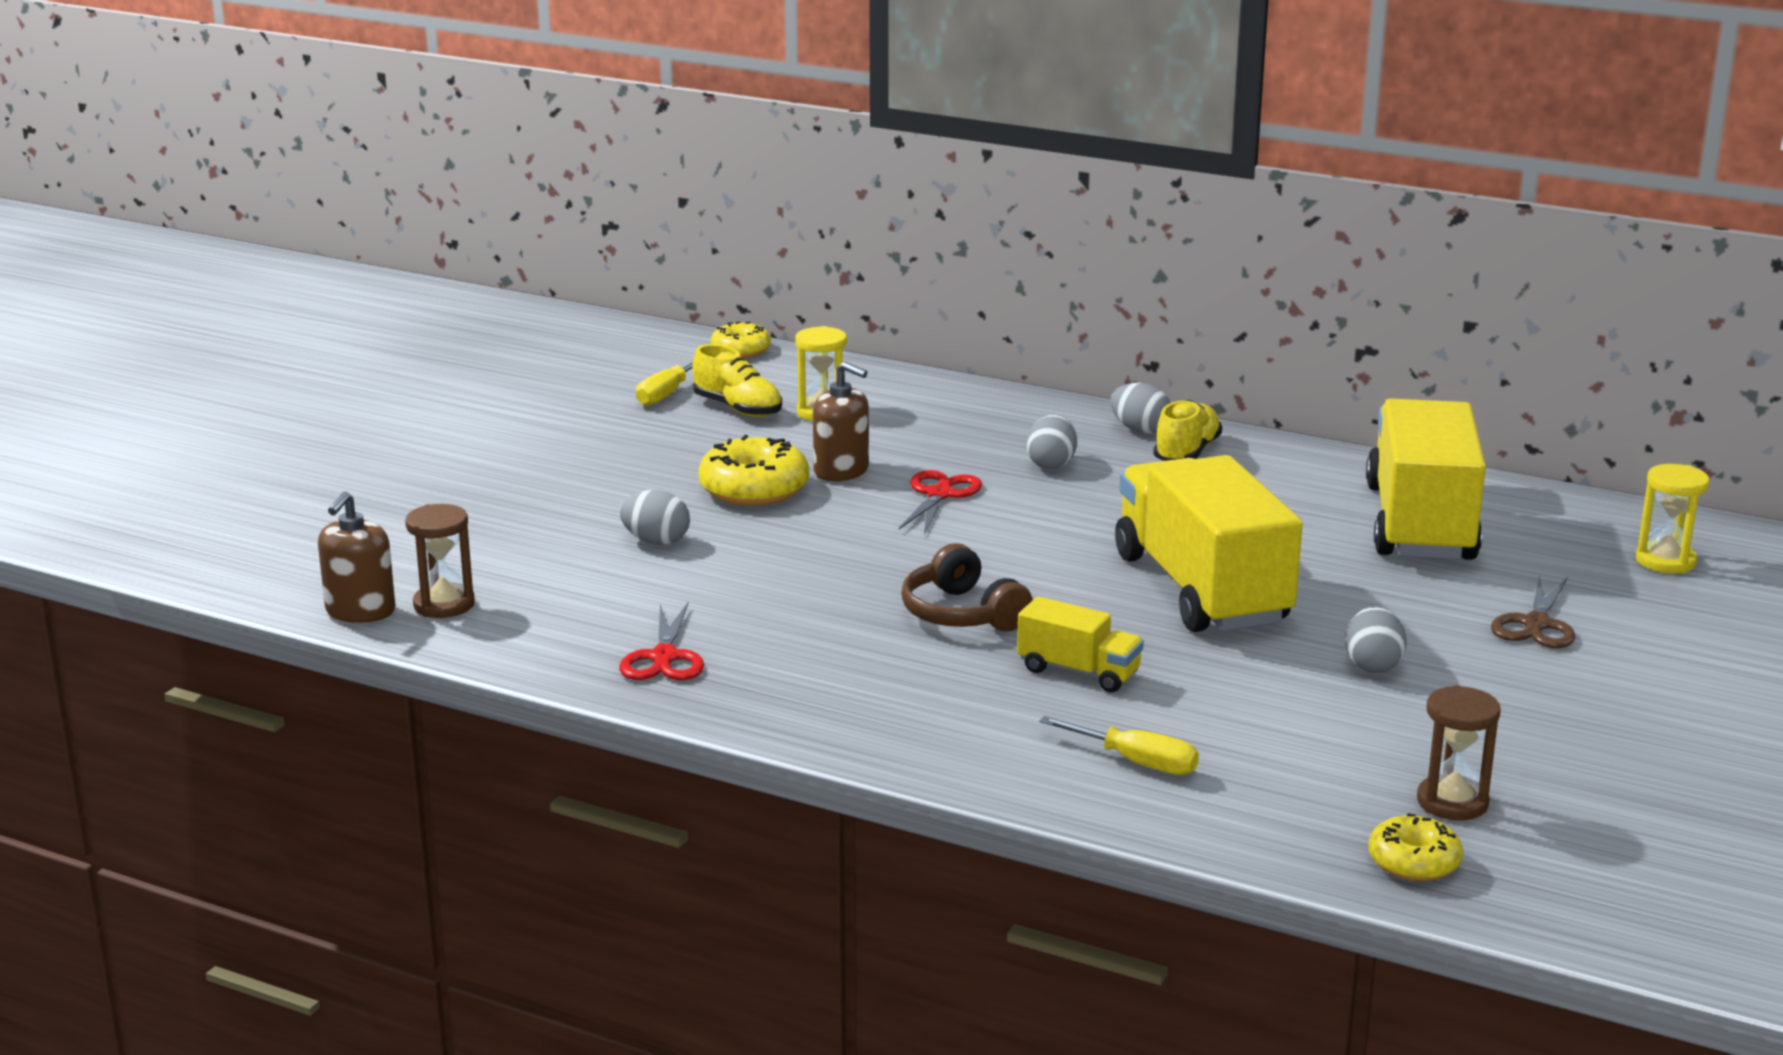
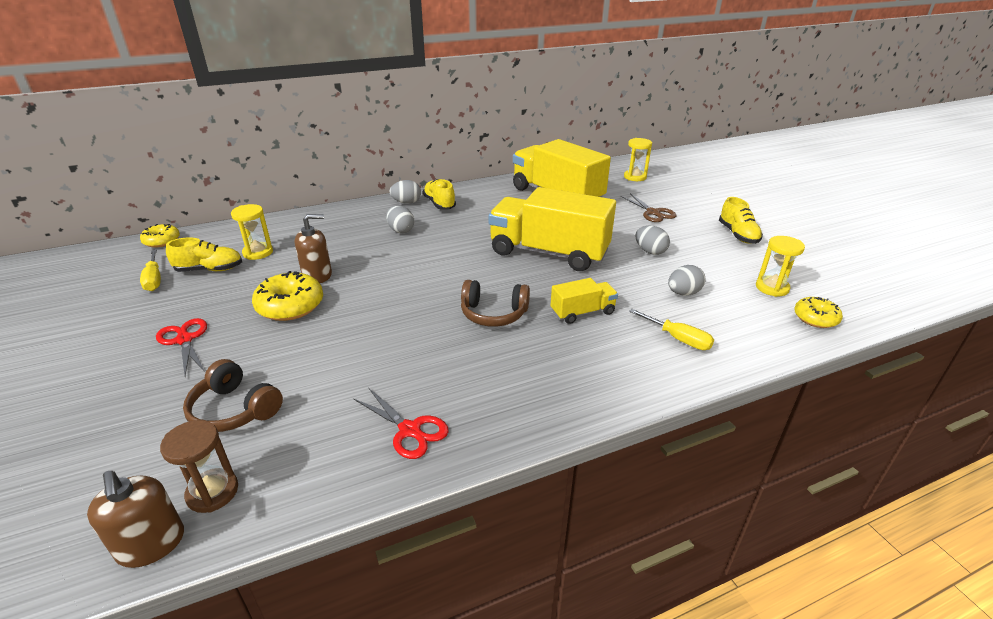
camera: 50 degrees left, 10 degrees up
(551, 555) = (234, 409): none -> brown headphones
(656, 541) = (285, 363): grey egg -> grey egg (683, 293)
(940, 494) = (381, 264): red scissors -> red scissors (184, 340)
(1136, 762) = (678, 339): yellow screwdriver -> yellow screwdriver turned 60 degrees clockwise
(1452, 802) = (772, 288): brown hourglass -> yellow hourglass
(1611, 725) = (738, 235): none -> yellow shoe

